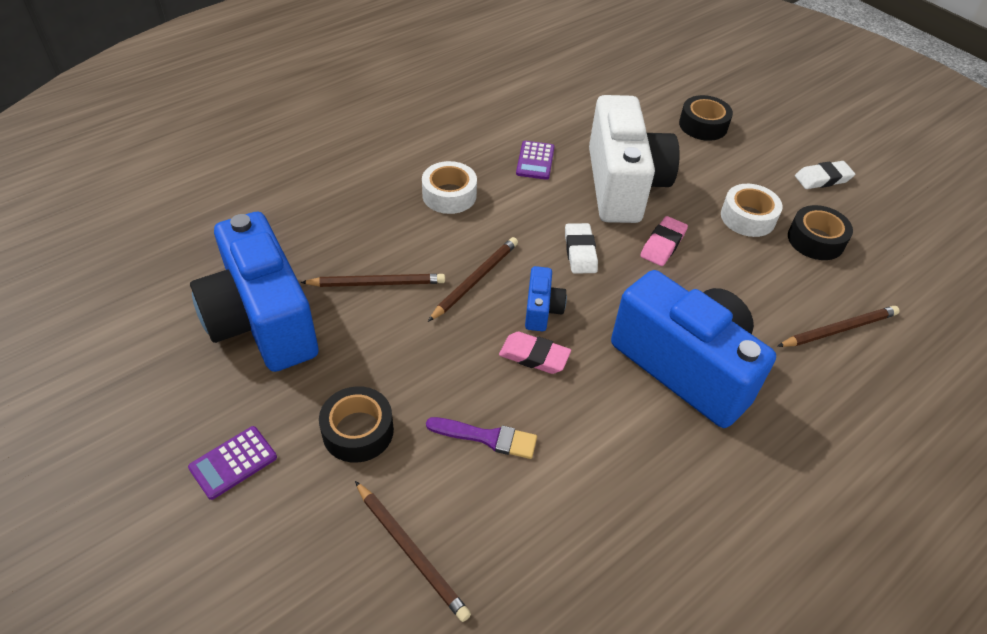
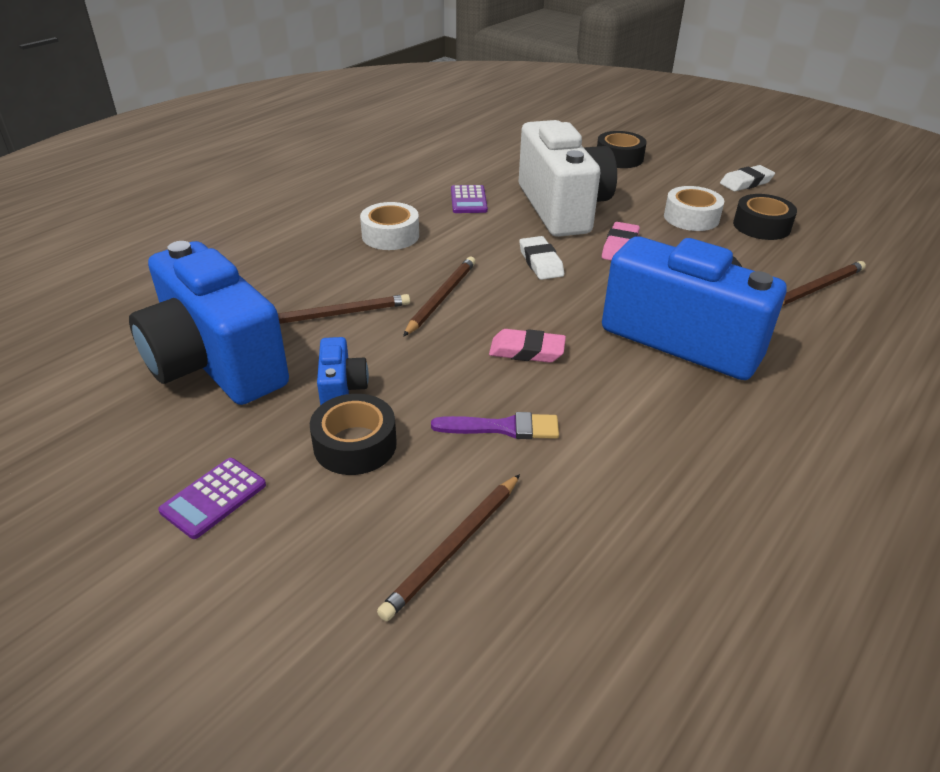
camera: 10 degrees left, 10 degrees down
(411, 551) = (454, 547): brown pencil -> brown pencil turned 90 degrees clockwise
(541, 310) = (520, 312): blue camera -> blue camera (341, 390)

